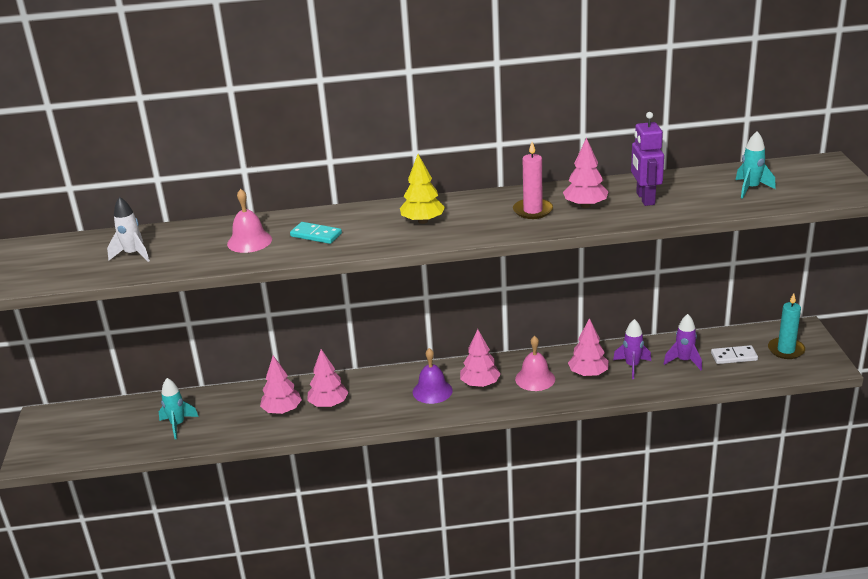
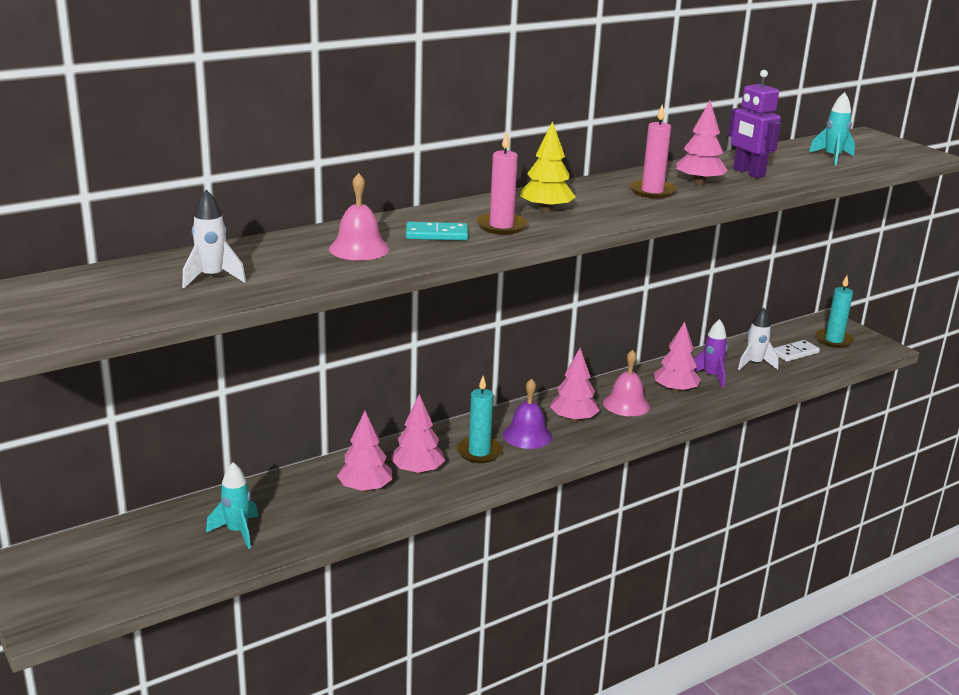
camera: 30 degrees left, 5 degrees down
(371, 233) = (501, 226): none -> pink candle
(384, 398) = (479, 452): none -> turquoise candle
(684, 361) = (754, 364): purple rocket -> white rocket

